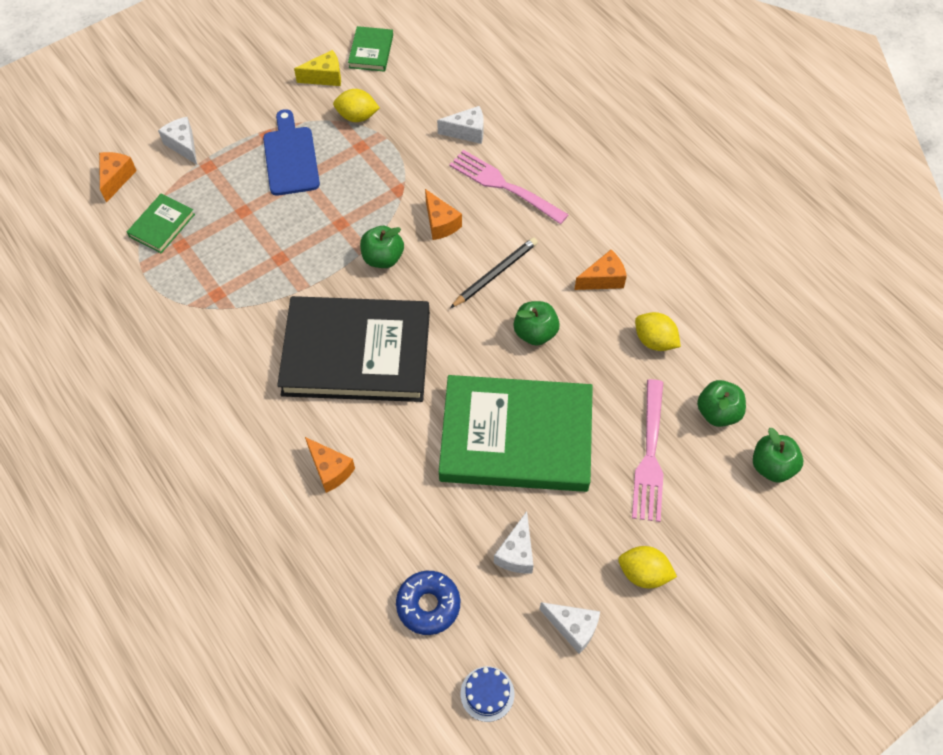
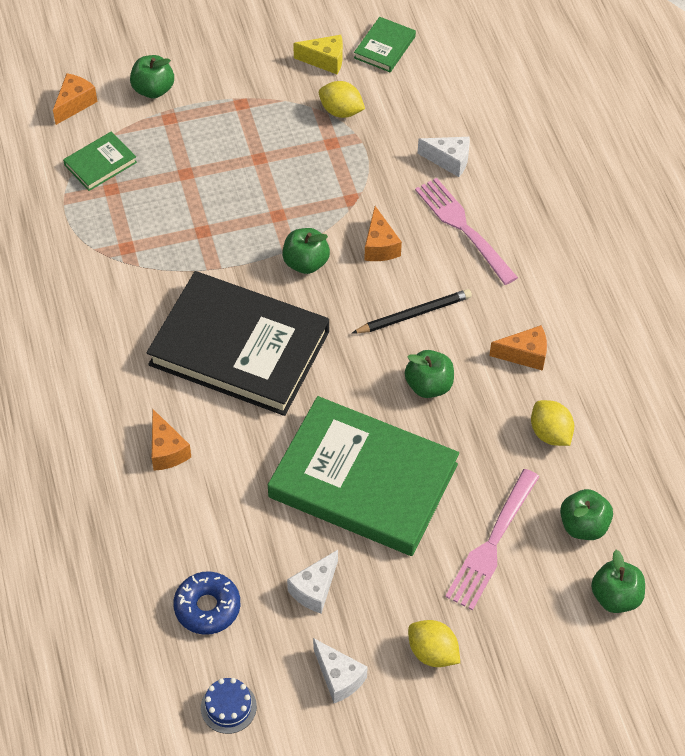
camera: 20 degrees right, 5 degrees down
(183, 145) = (153, 90): white cheese -> green apple
(290, 157) = (255, 133): blue cutting board -> none

